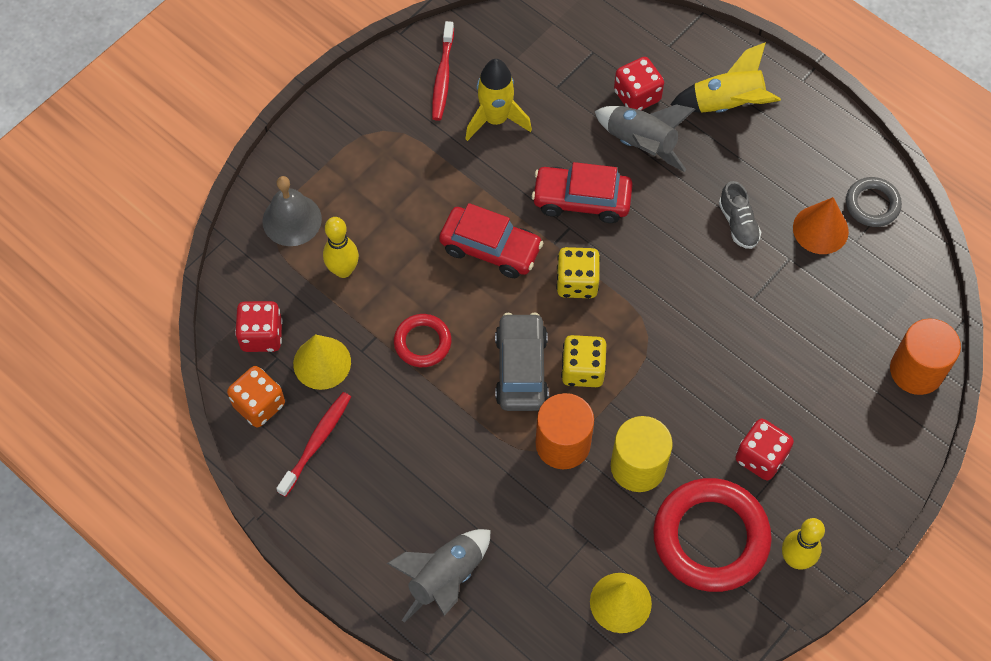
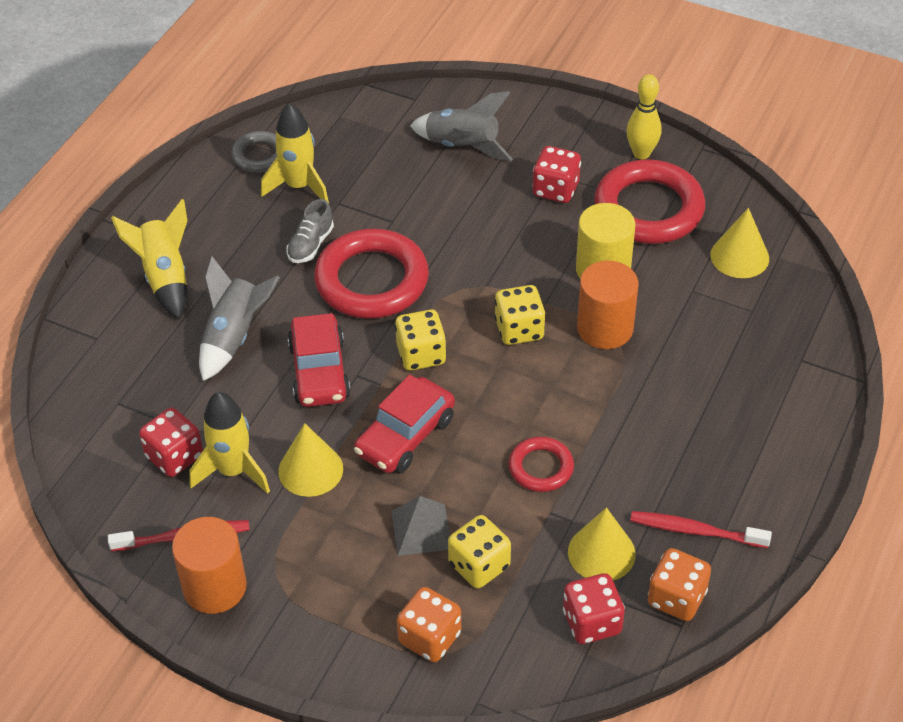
camera: 105 degrees left, 15 degrees down
(292, 220) = (429, 638): grey bell -> orange dice
(343, 270) = (479, 565): yellow bowling pin -> yellow dice
(392, 238) = (421, 529): none -> grey pyramid
(445, 578) = (784, 385): grey rocket -> grey rocket (462, 146)
(478, 173) = (310, 470): none -> yellow cone
(490, 248) = (405, 436): red car -> red car turned 150 degrees counterclockwise
(521, 369) = (537, 378): grey car -> none
(637, 96) = (171, 352): red dice -> red dice (174, 456)
(679, 263) = (371, 280): none -> red ring
(738, 223) = (310, 245): grey shoe -> grey shoe turned 150 degrees clockwise
(820, 229) = (299, 186): orange cone -> yellow rocket
(916, 370) = (427, 105): orange cylinder -> orange cylinder (214, 587)

